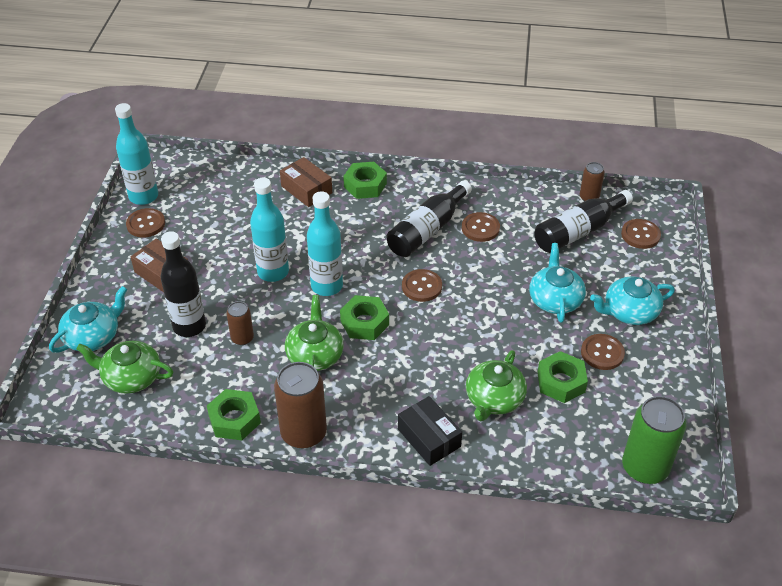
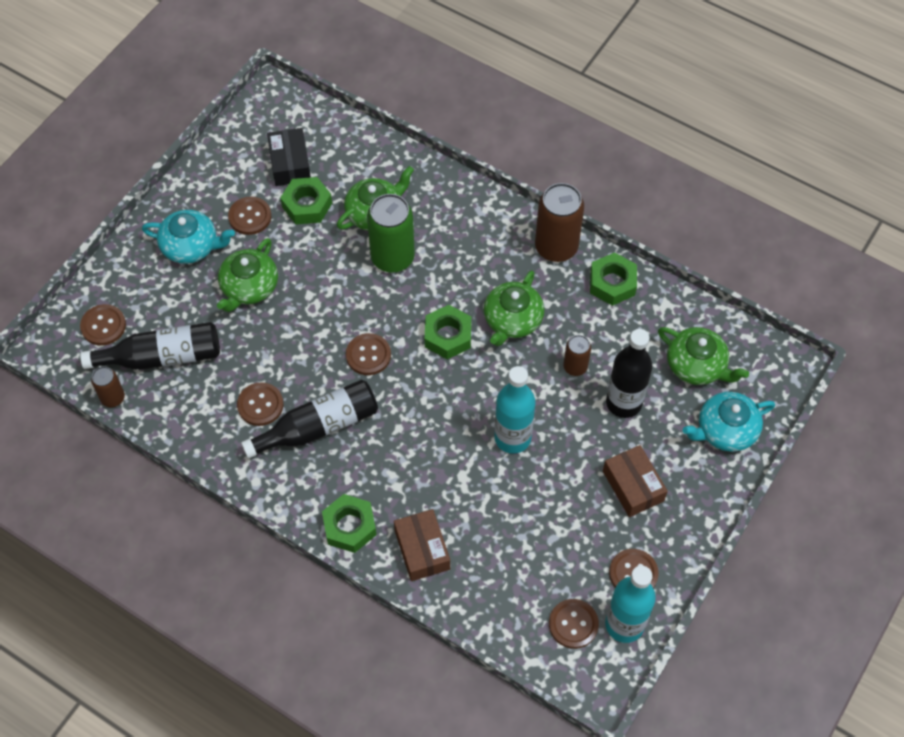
camera: 155 degrees left, 15 degrees up
(180, 186) = (573, 624): none -> brown button
(327, 286) = (464, 396): turquoise bottle -> none
(429, 438) = (451, 201): black box -> black box (290, 164)
(555, 299) = (249, 287): turquoise teapot -> green teapot
(645, 467) = (295, 113): green can -> green can (392, 257)

